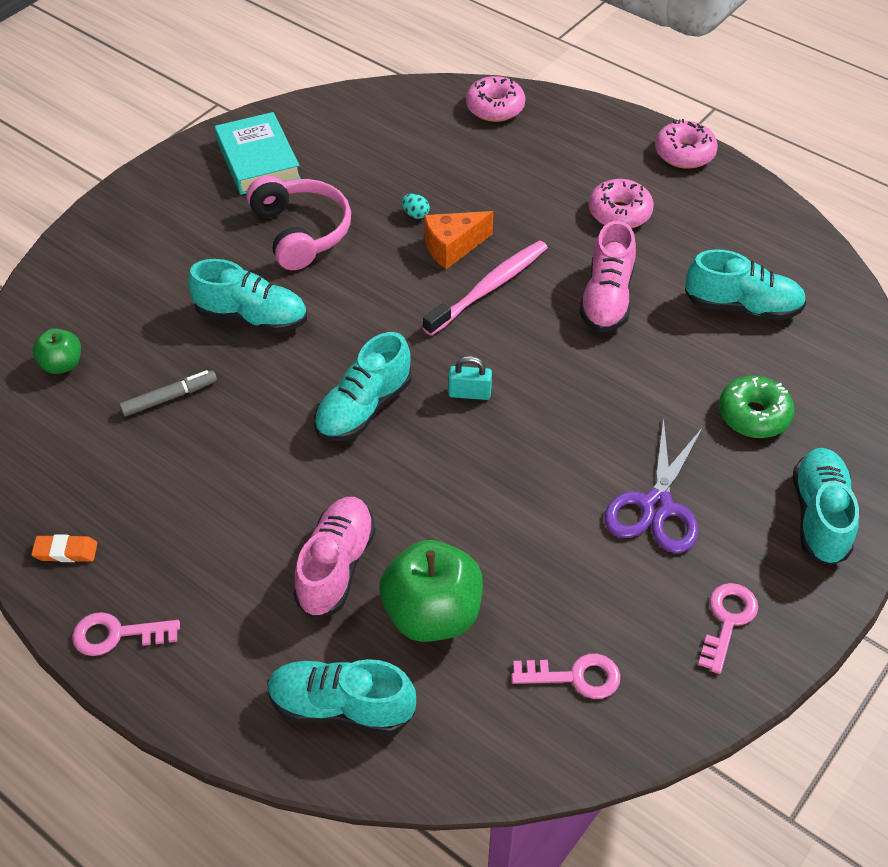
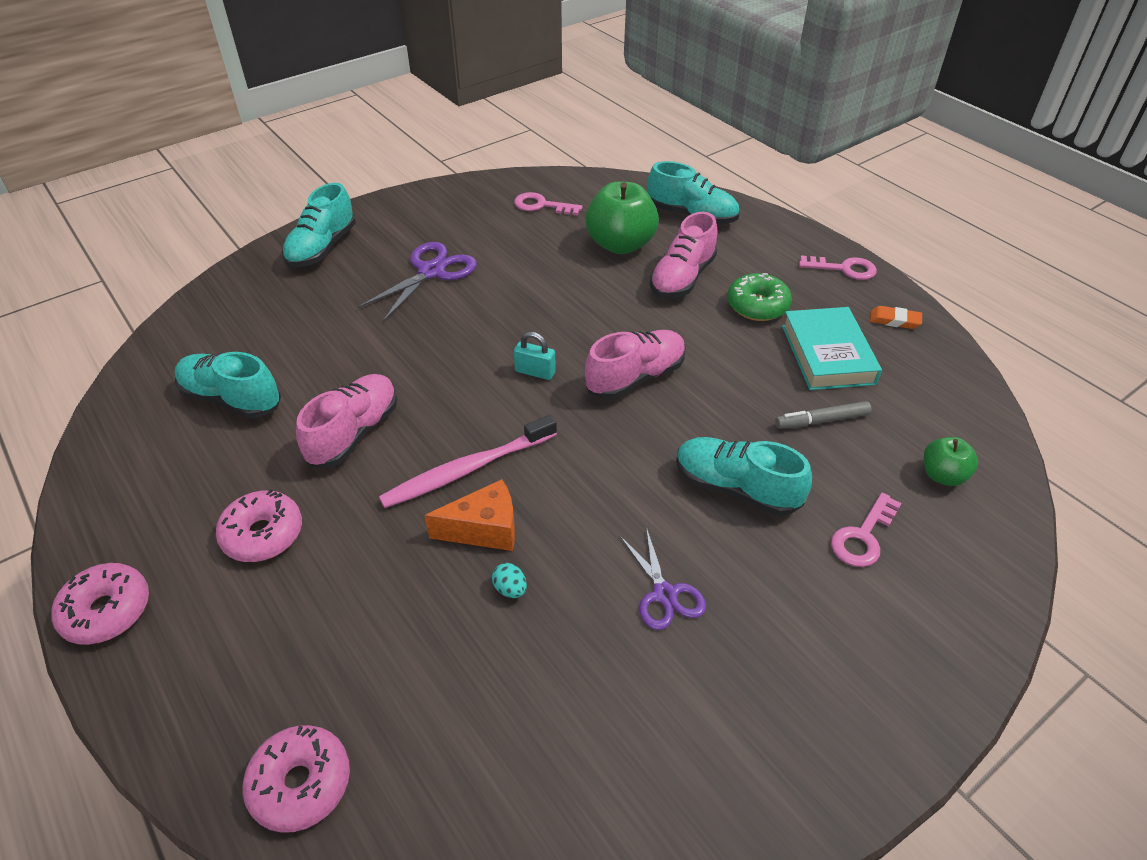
camera: 165 degrees left, 5 degrees down
(258, 160) = (713, 753): turquoise book -> turquoise book (827, 354)
(301, 232) = (664, 594): pink headphones -> purple scissors
(364, 408) = (635, 377): turquoise shoe -> pink shoe
(727, 620) = (430, 212): pink key -> pink key (863, 536)
(753, 415) = (308, 313): green donut -> green donut (757, 306)

